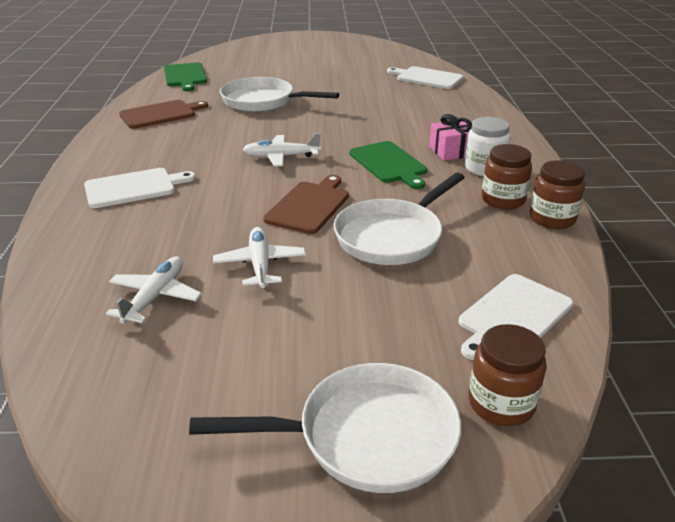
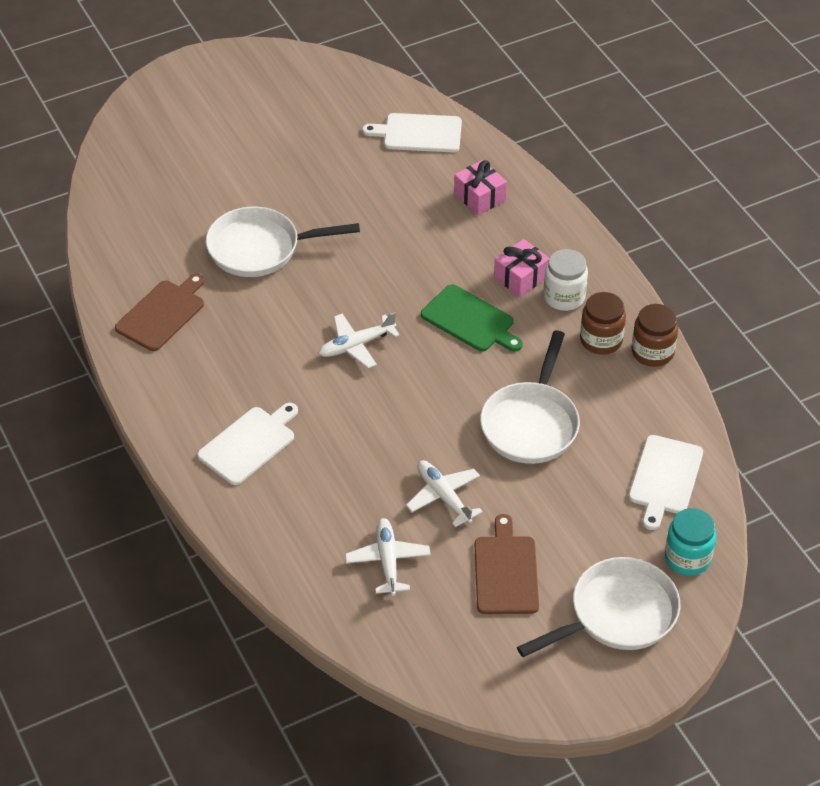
camera: 25 degrees left, 15 degrees up
(185, 76) = (118, 222): green cutting board -> none
(309, 206) = (435, 410): brown cutting board -> brown cutting board (506, 572)
(450, 109) = (479, 197): none -> pink gift
(501, 403) = (687, 558): brown jar -> turquoise jar

